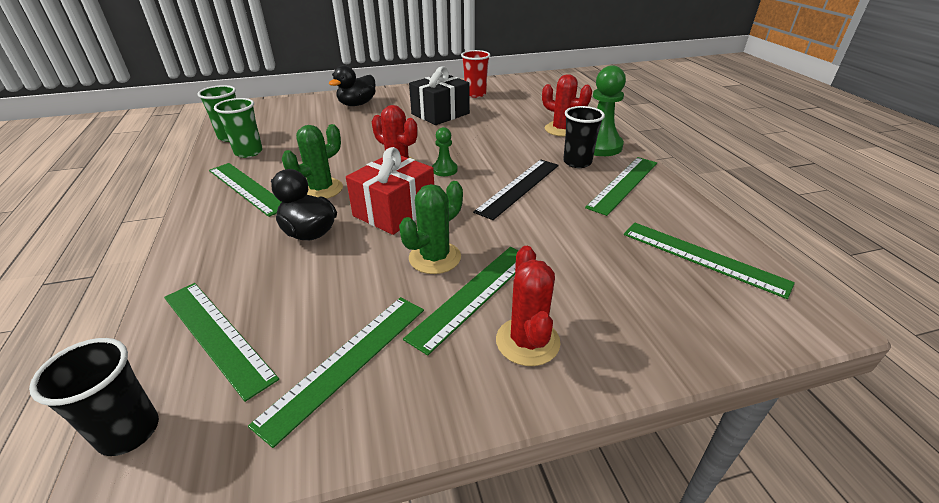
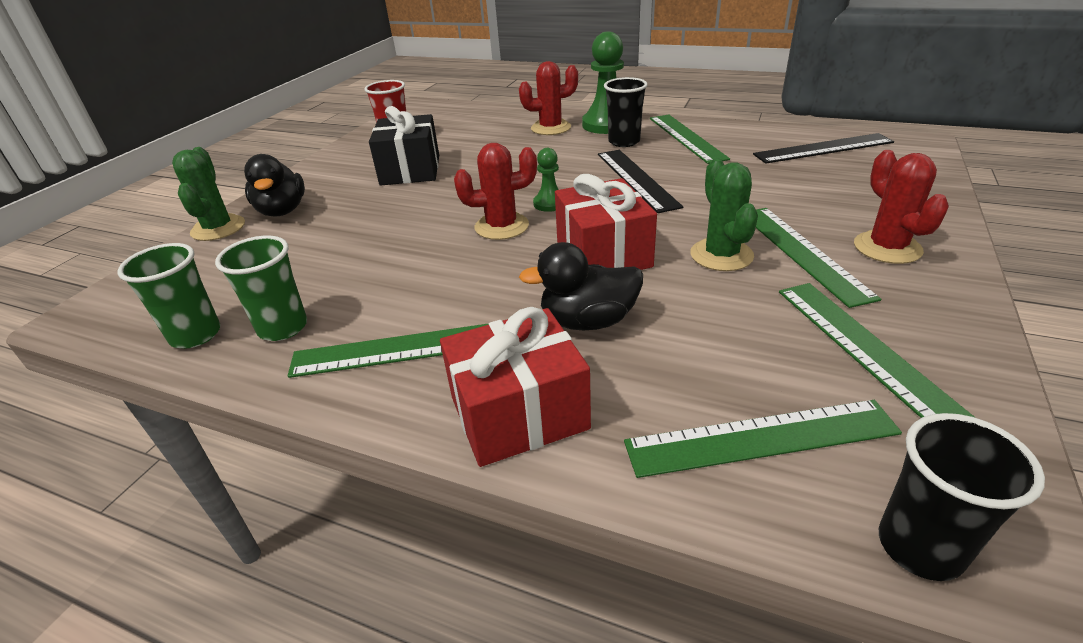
camera: 50 degrees left, 0 degrees up
(207, 242) = (519, 413): none -> red gift
(321, 189) = (489, 289): green cactus -> green cactus (218, 228)
(527, 341) = (887, 248): red cactus -> red cactus turned 45 degrees clockwise
(703, 258) = (823, 148): green ruler -> black ruler

